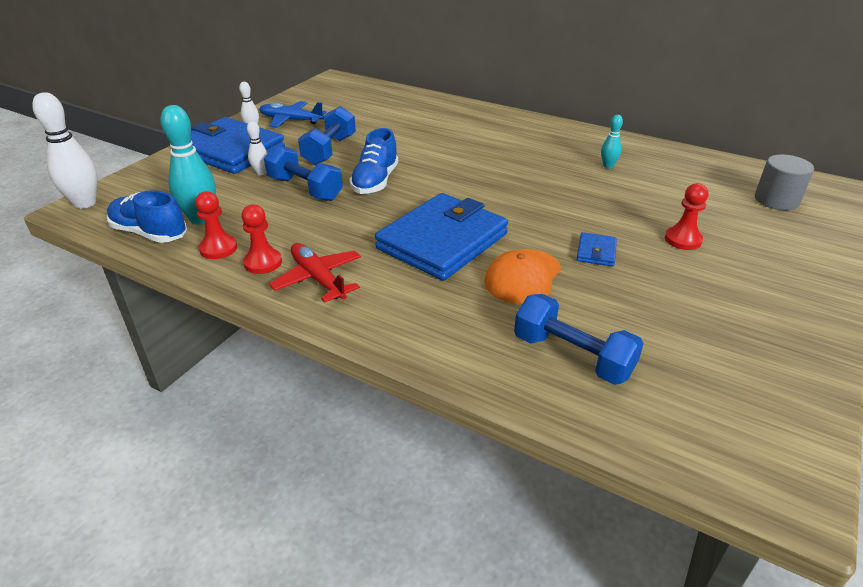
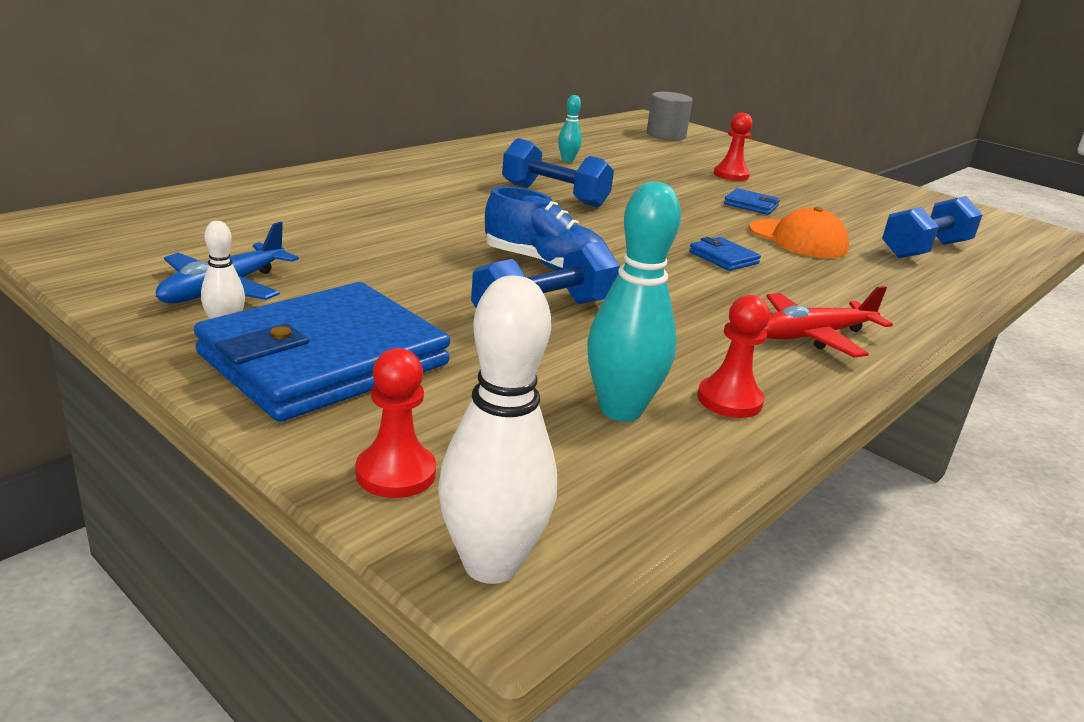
camera: 80 degrees left, 10 degrees down
(150, 233) = (665, 467): blue shoe -> none
(261, 173) = (457, 340): white bowling pin -> none
(263, 262) = (772, 368): red pawn -> red pawn (396, 473)
(329, 150) = (404, 277): blue dumbbell -> blue dumbbell (554, 195)
(442, 241) = (723, 258): blue wallet -> blue wallet, size x0.40

